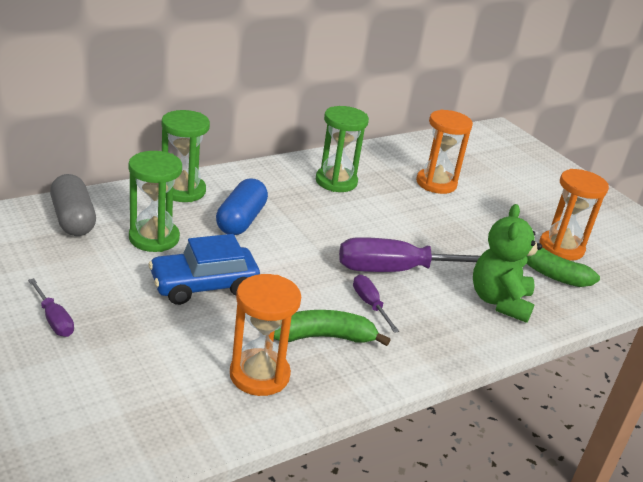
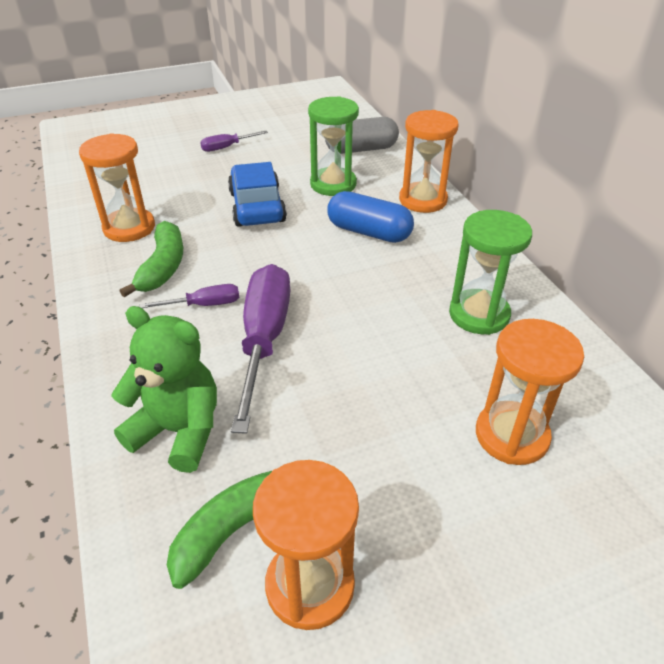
camera: 105 degrees right, 10 degrees up
(183, 191) = (423, 200): green hourglass -> orange hourglass

